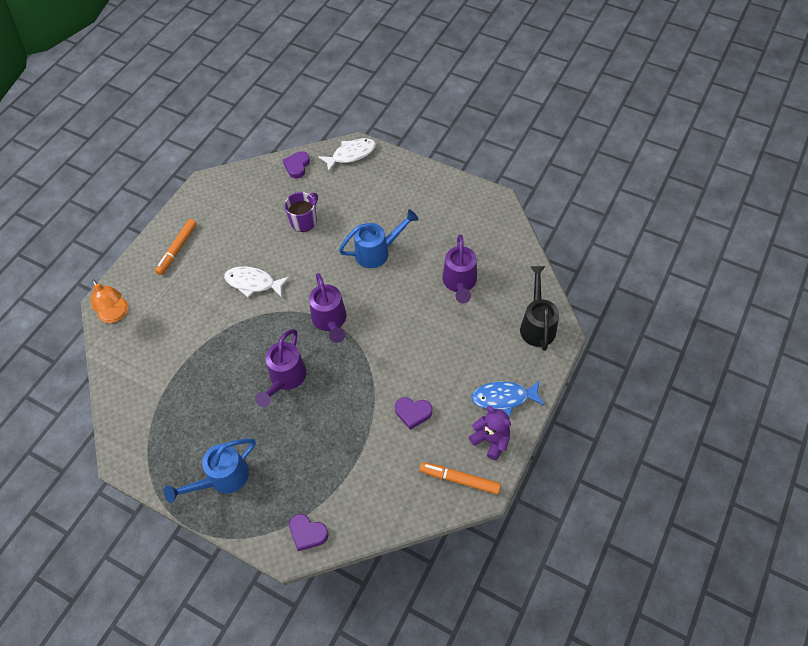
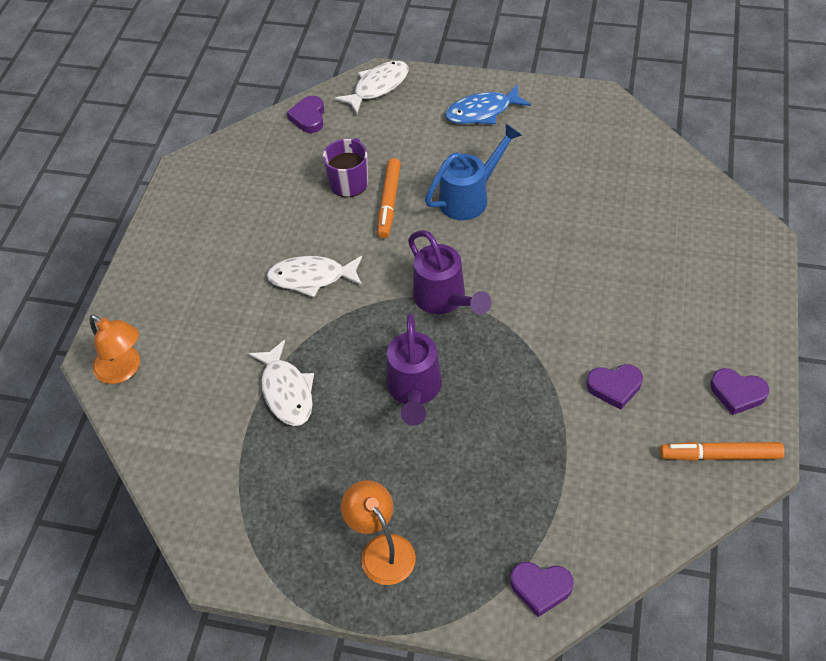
camera: 15 degrees left, 5 degrees down
(177, 249) = (180, 261): orange marker -> orange marker (389, 202)
(207, 357) = (286, 391): none -> white fish
(222, 478) = (381, 549): blue watering can -> orange lamp
(459, 283) = (600, 209): purple watering can -> none
(491, 440) = (737, 393): purple teddy bear -> purple heart
(503, 398) = (728, 336): blue fish -> blue fish (482, 112)
(537, 325) = (727, 234): black watering can -> none

